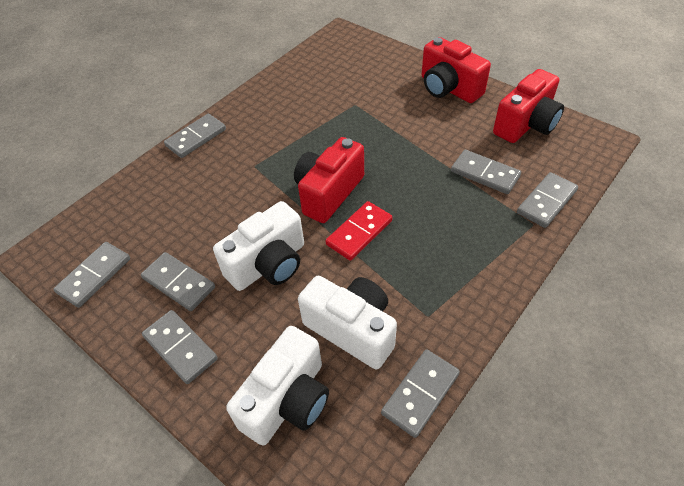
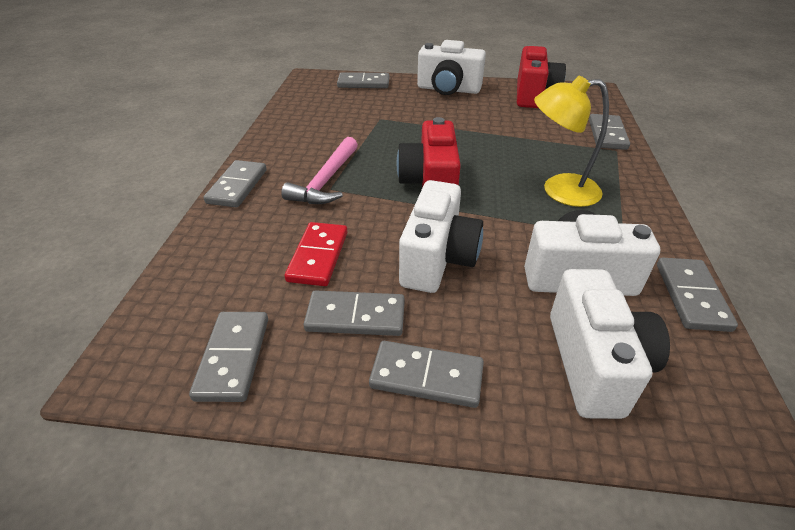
camera: 35 degrees left, 10 degrees down
(257, 157) = (326, 181): none -> pink hammer
(359, 232) = (493, 202): red domino -> red domino (318, 256)
(427, 245) = (559, 190): none -> yellow lamp
(448, 88) = (448, 89): red camera -> white camera
(485, 174) = (543, 132): grey domino -> grey domino (363, 83)

